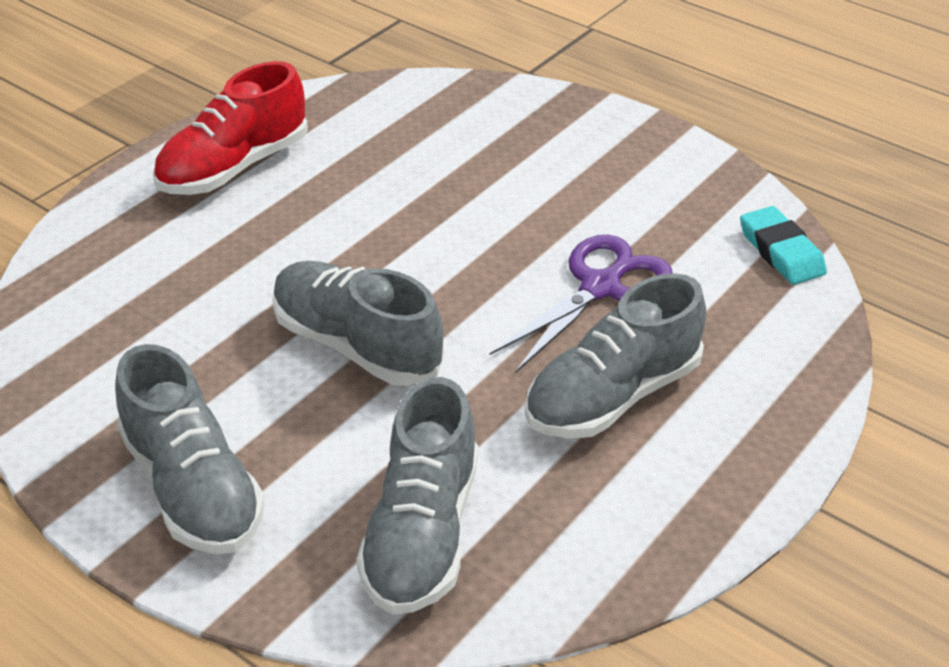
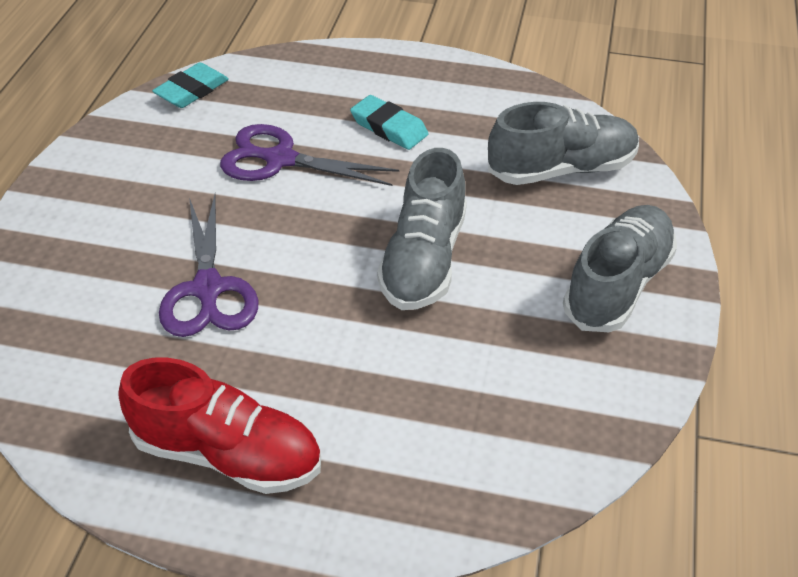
camera: 115 degrees left, 5 degrees up
(427, 195) = (208, 289): none -> purple scissors
(612, 396) = (389, 127): grey shoe -> turquoise eraser

